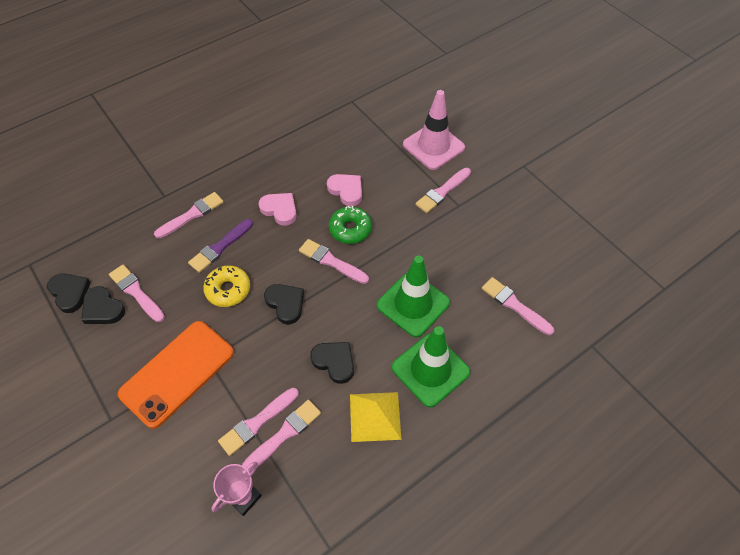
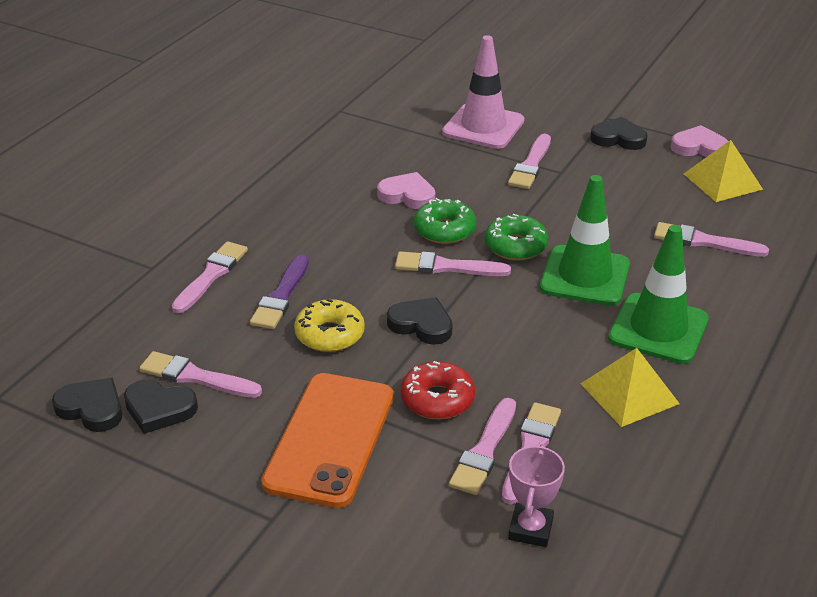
camera: 25 degrees left, 20 degrees down
(256, 369) = (437, 399): none -> red donut
(280, 210) = (333, 237): pink heart -> pink heart (699, 147)
(334, 362) = (534, 360): black heart -> black heart (618, 138)
(386, 260) = (515, 246): none -> green donut
(566, 254) = (722, 181): none -> yellow pyramid

